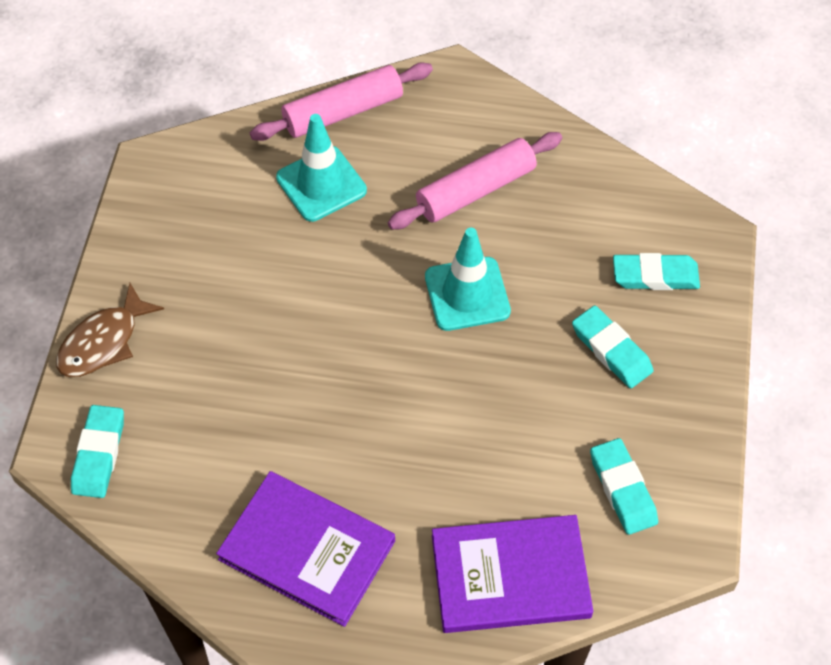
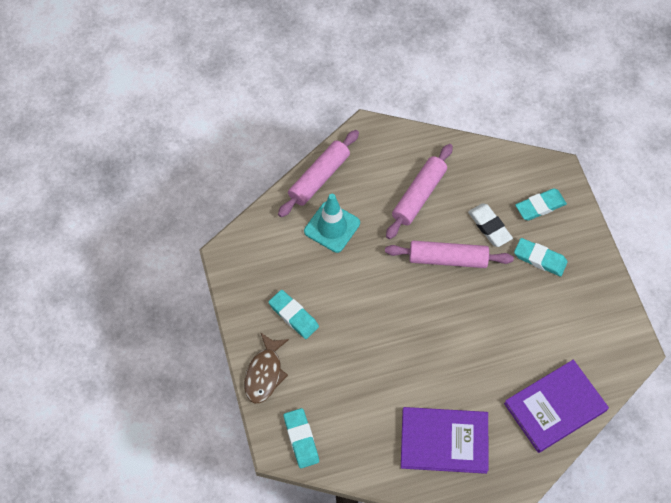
camera: 25 degrees left, 5 degrees up
(467, 294) = (447, 259): turquoise traffic cone -> pink rolling pin
(558, 274) = (489, 227): none -> white eraser
(623, 489) = (585, 334): turquoise eraser -> turquoise eraser (293, 316)

